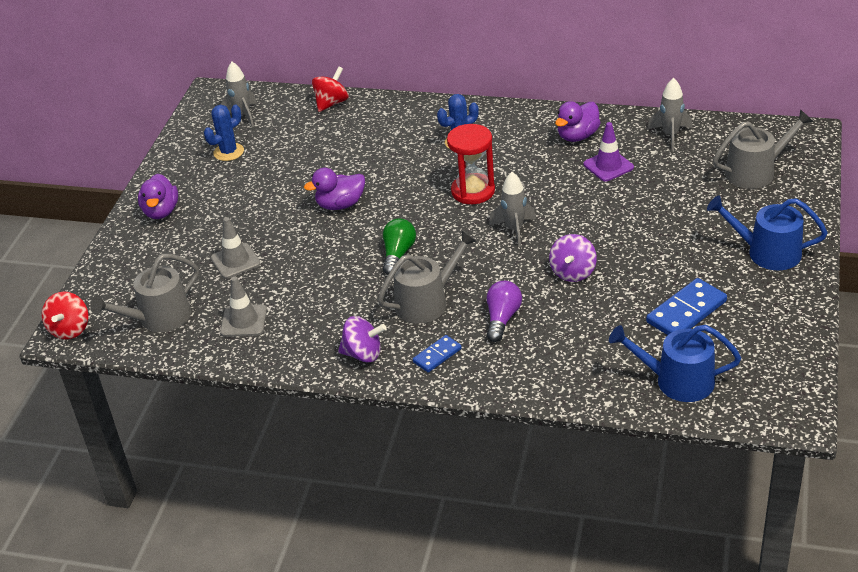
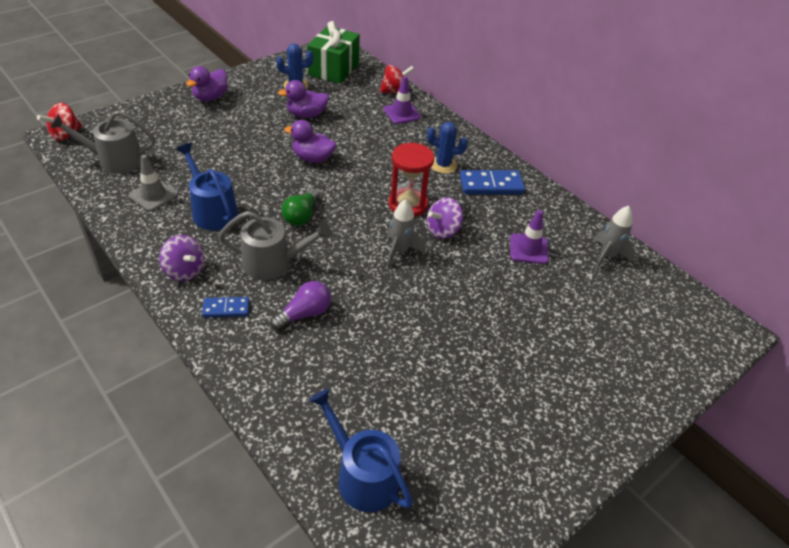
camera: 30 degrees right, 5 degrees up
(235, 261) = (204, 153): grey traffic cone -> none
(242, 116) = (333, 69): grey rocket -> green gift
(365, 119) = (402, 113): none -> purple traffic cone
(398, 254) = (301, 216): green light bulb -> green light bulb turned 150 degrees clockwise
(573, 272) = (399, 315): purple spinning top -> purple spinning top (443, 230)
(577, 136) = (532, 212): purple duck -> purple duck (306, 115)
(686, 312) = (446, 416): blue domino -> blue domino (491, 185)
(755, 172) = (647, 333): grey watering can -> none
(767, 252) = (577, 413): blue watering can -> blue watering can (212, 211)

